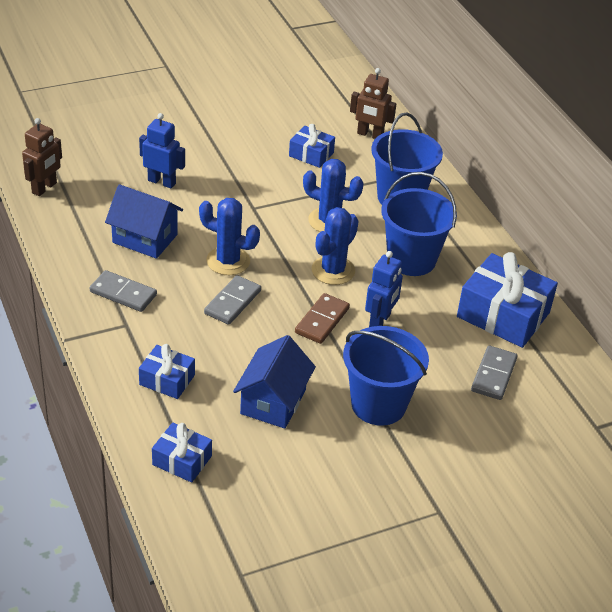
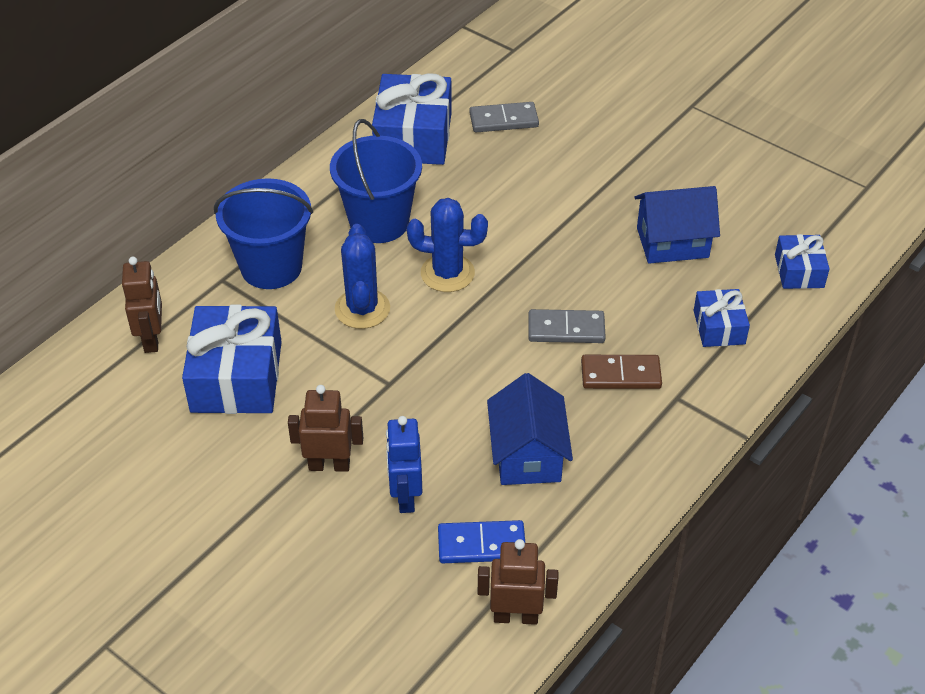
camera: 115 degrees left, 5 degrees up
(101, 195) = (481, 545): none -> blue domino
(123, 293) = (634, 425): grey domino -> none
(211, 164) = (329, 465): none -> brown robot
(228, 261) = (504, 362): blue cactus -> none
(311, 154) = (236, 376): blue gift -> blue gift, size x1.84
(322, 321) = (533, 252): brown domino -> brown domino (620, 374)
(378, 404) = (609, 176): blue bucket -> none
(380, 321) = (496, 212): blue robot -> none

